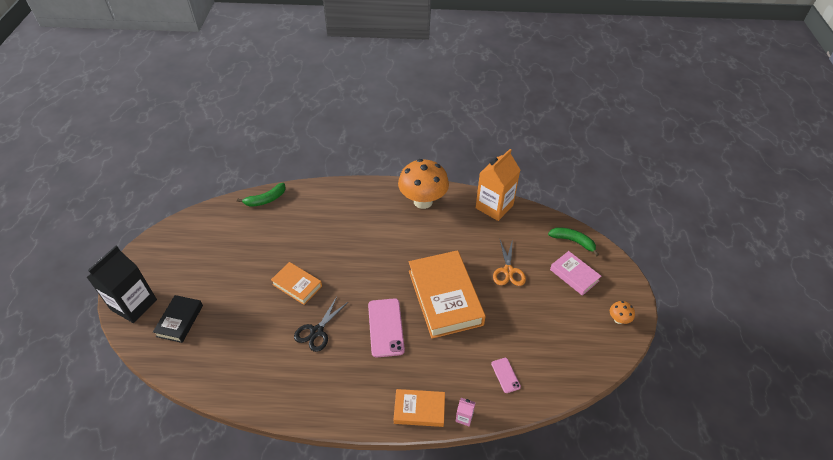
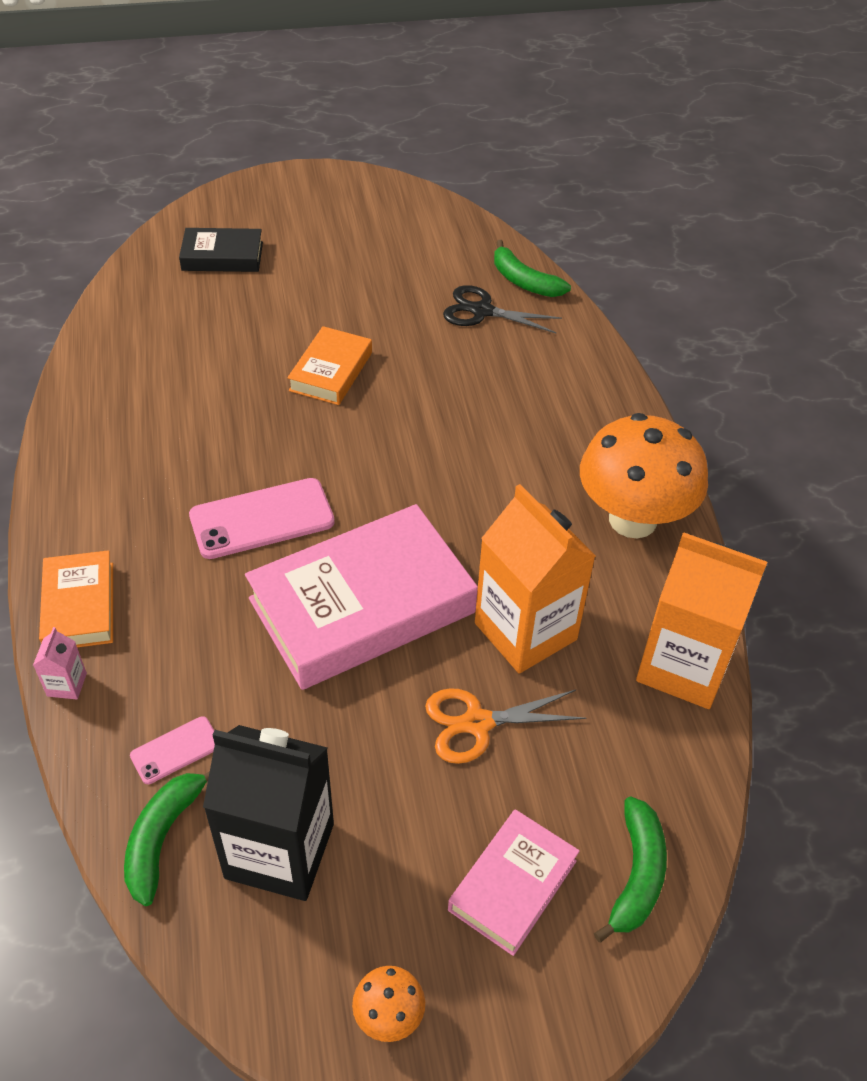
camera: 75 degrees right, 0 degrees up
(134, 305) = (242, 203): black carton -> black carton (279, 850)
(317, 331) = (232, 421): black scissors -> black scissors (482, 311)
(445, 297) = (362, 605): orange book -> pink book
(469, 247) = (525, 631): none -> orange carton
(545, 383) = (163, 838): none -> green banana

